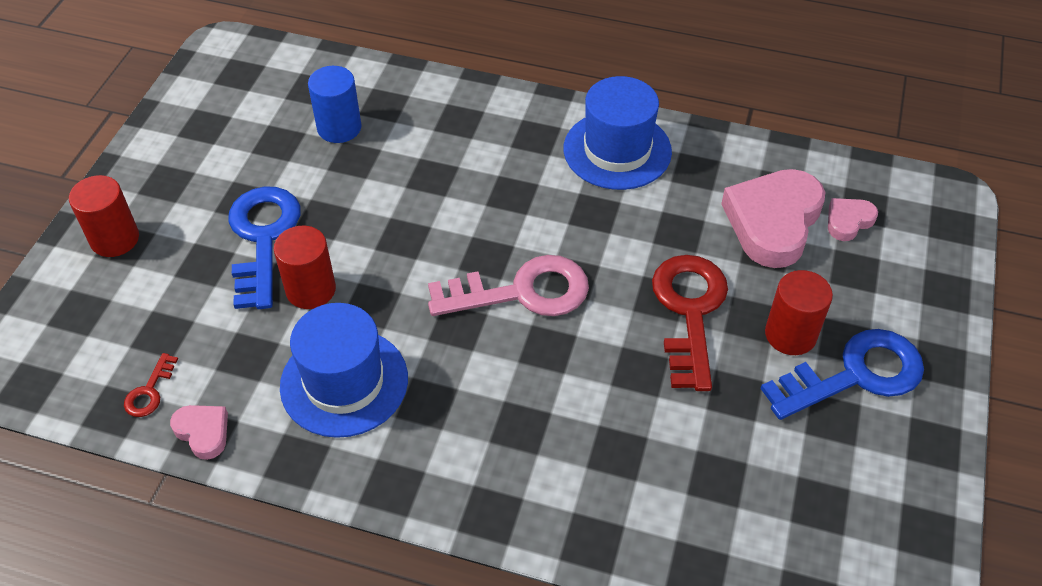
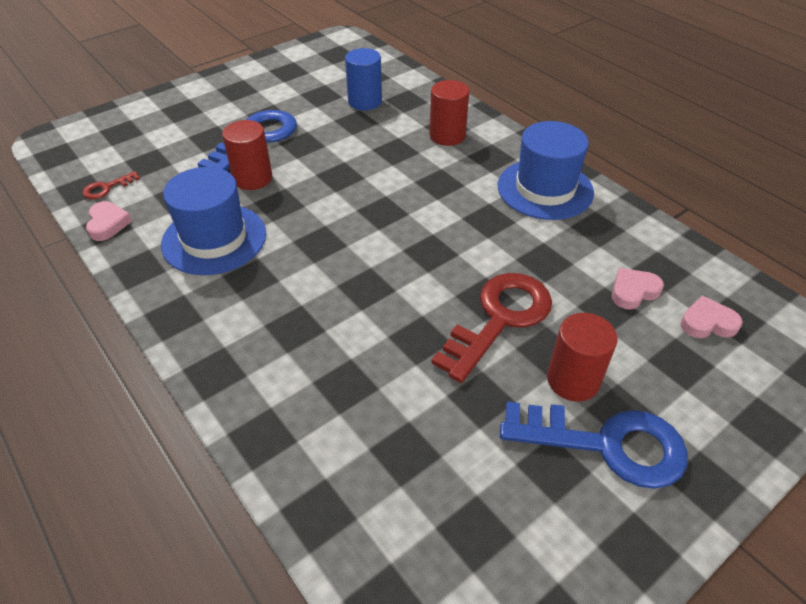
camera: 35 degrees right, 5 degrees down
(115, 239) = (179, 105): red cylinder -> red cylinder (447, 136)
(521, 292) = (384, 243): pink key -> none
(773, 222) = (633, 291): pink heart -> pink heart, size x0.48

